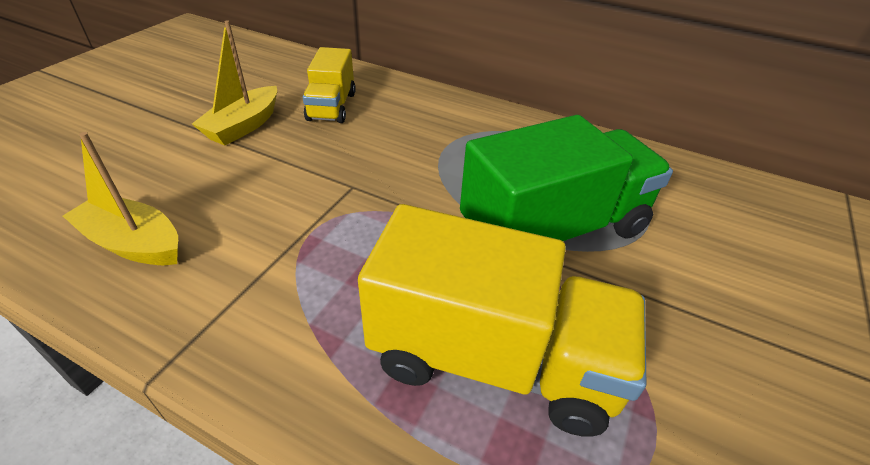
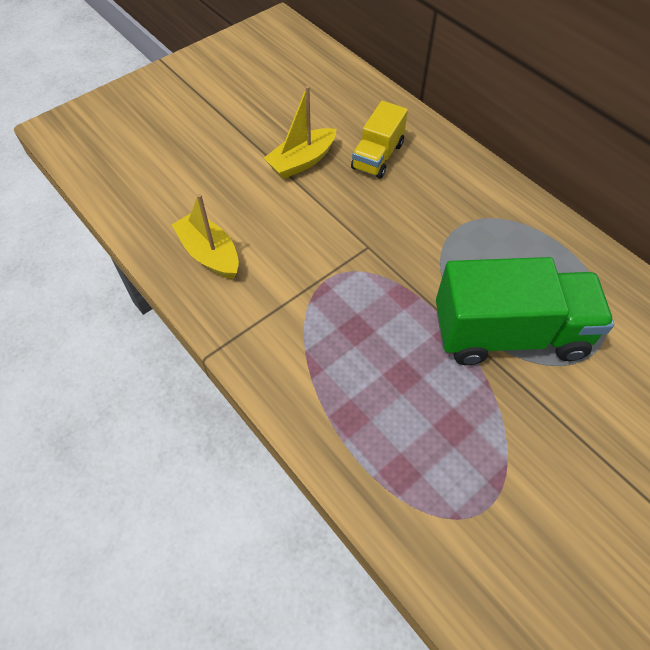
camera: 25 degrees right, 15 degrees up
(493, 358) = (413, 415): yellow truck -> none

